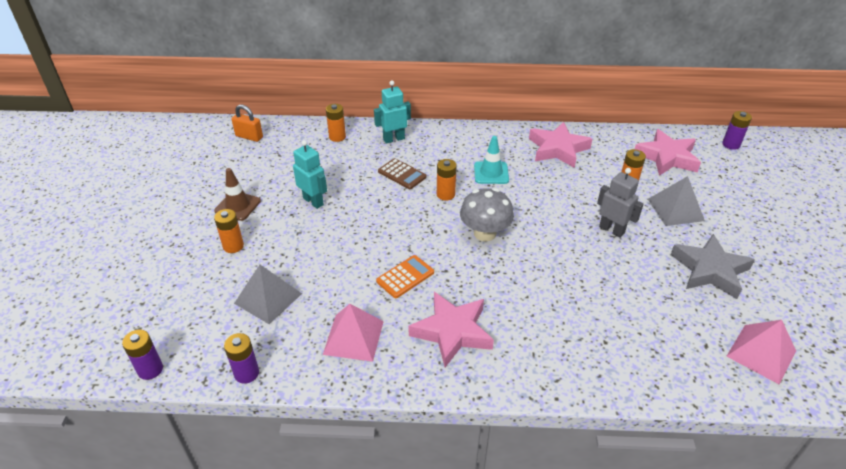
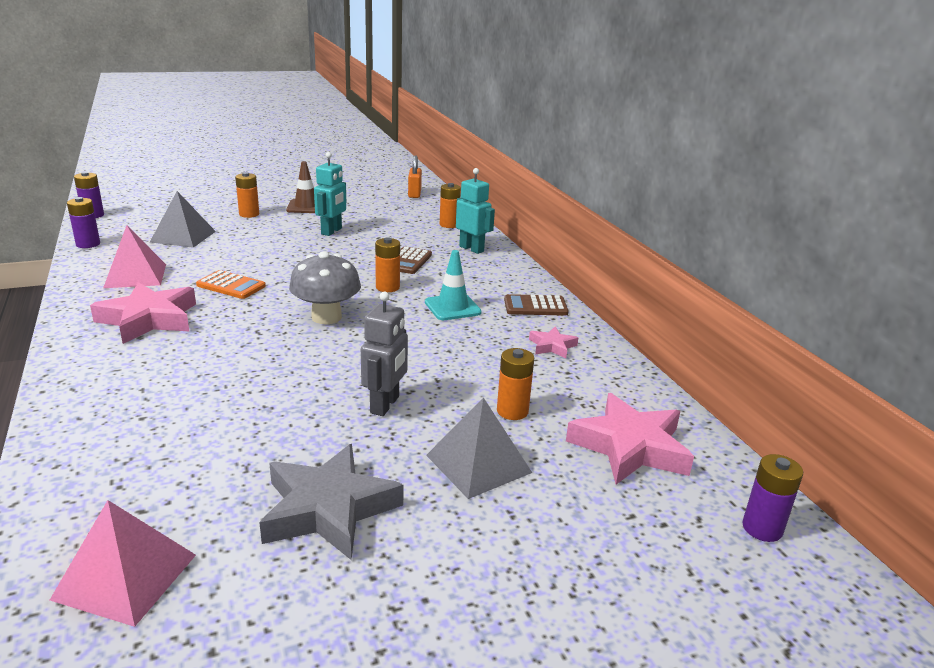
camera: 65 degrees right, 15 degrees down
(502, 139) = (535, 306): none -> brown calculator
(558, 149) = (552, 346): pink star -> pink star, size x0.50

